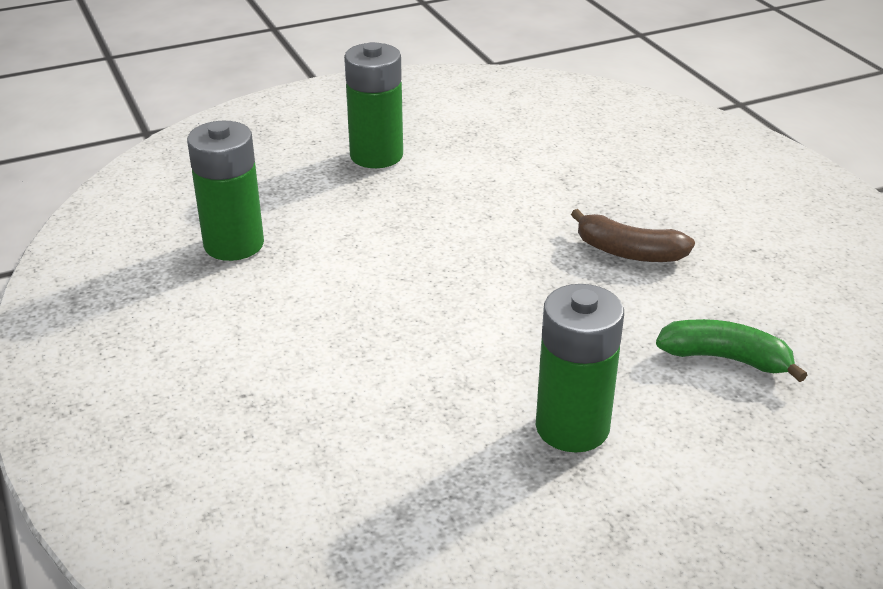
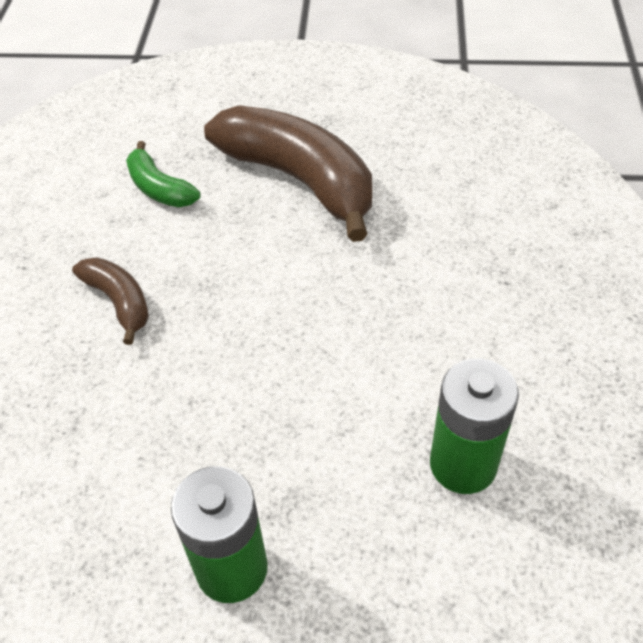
camera: 150 degrees left, 15 degrees up
(572, 427) = (299, 180): green battery -> brown banana

